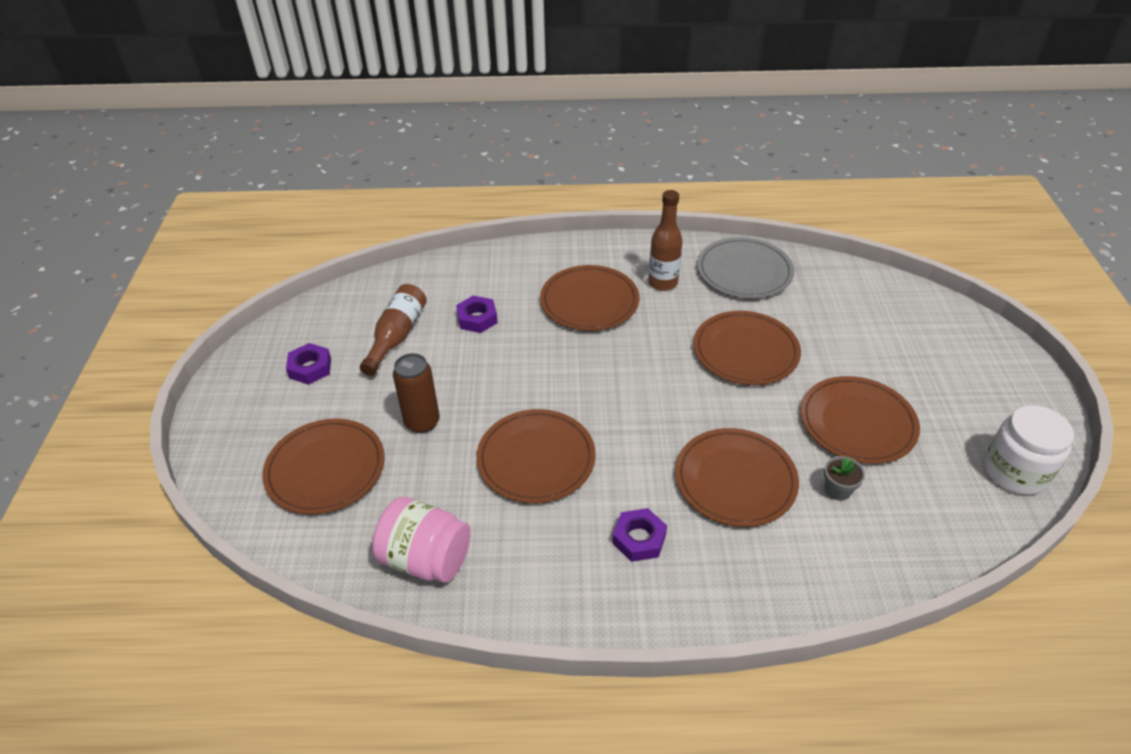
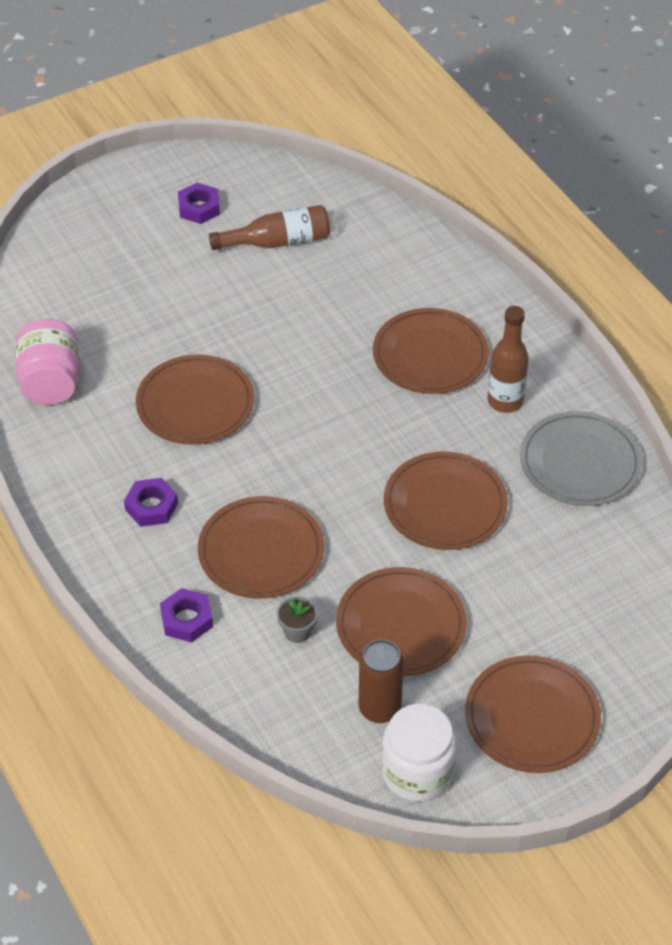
camera: 60 degrees right, 5 degrees up
(325, 469) = (98, 278): brown plate -> brown plate (532, 717)
(422, 422) = (186, 310): brown can -> brown can (379, 708)
(477, 318) = (342, 284): purple nut -> purple nut (187, 619)

